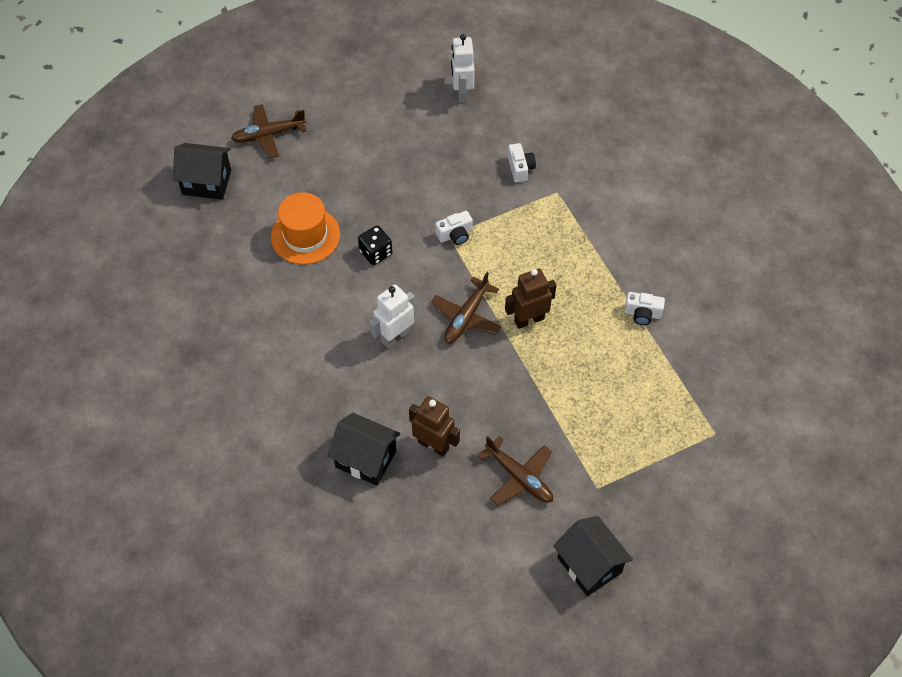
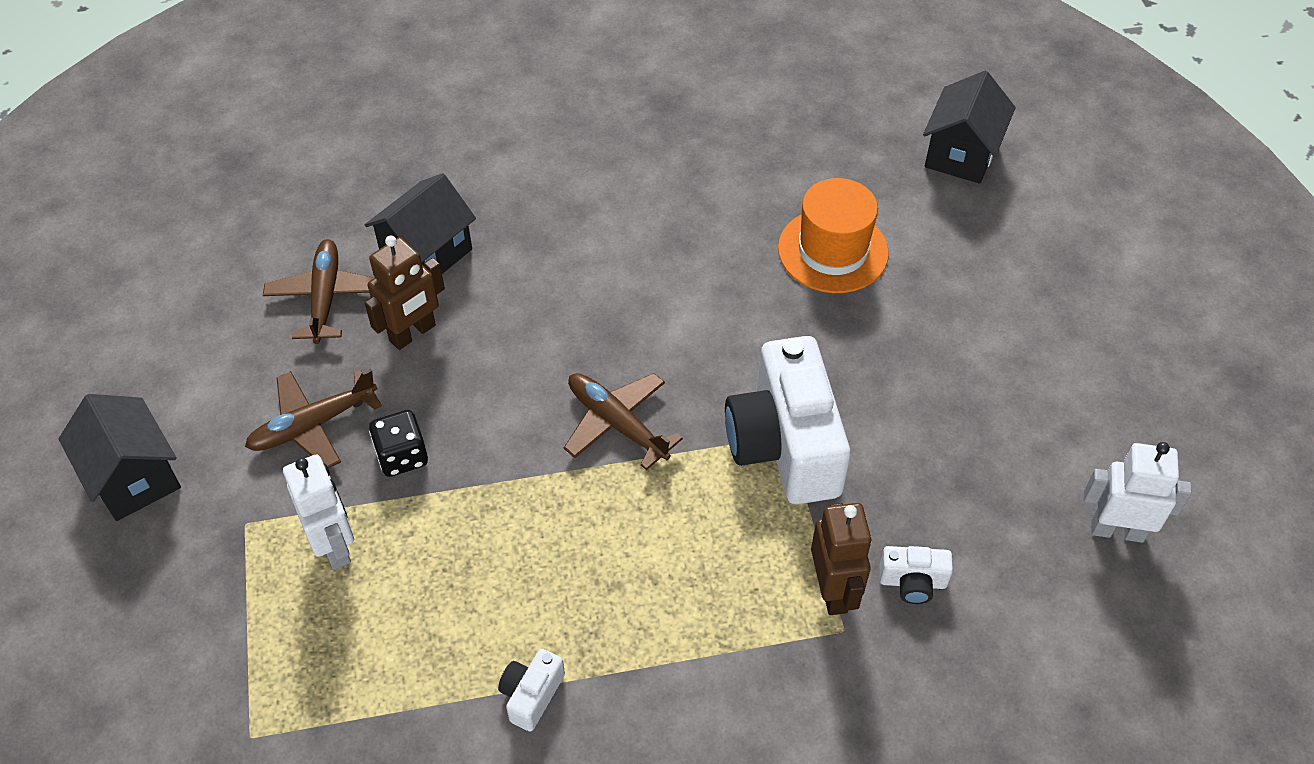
camera: 105 degrees right, 5 degrees down
(268, 135) = (1046, 237): brown plane -> brown plane (325, 297)
(376, 253) = (776, 330): black dice -> black dice (402, 456)
(395, 336) = (613, 325): white robot -> white robot (334, 546)
(455, 235) = (785, 445): white camera -> white camera, size x2.31
(529, 319) = (581, 510): brown robot -> brown robot (833, 591)
(589, 565) = (134, 477): black house -> black house turned 75 degrees clockwise

